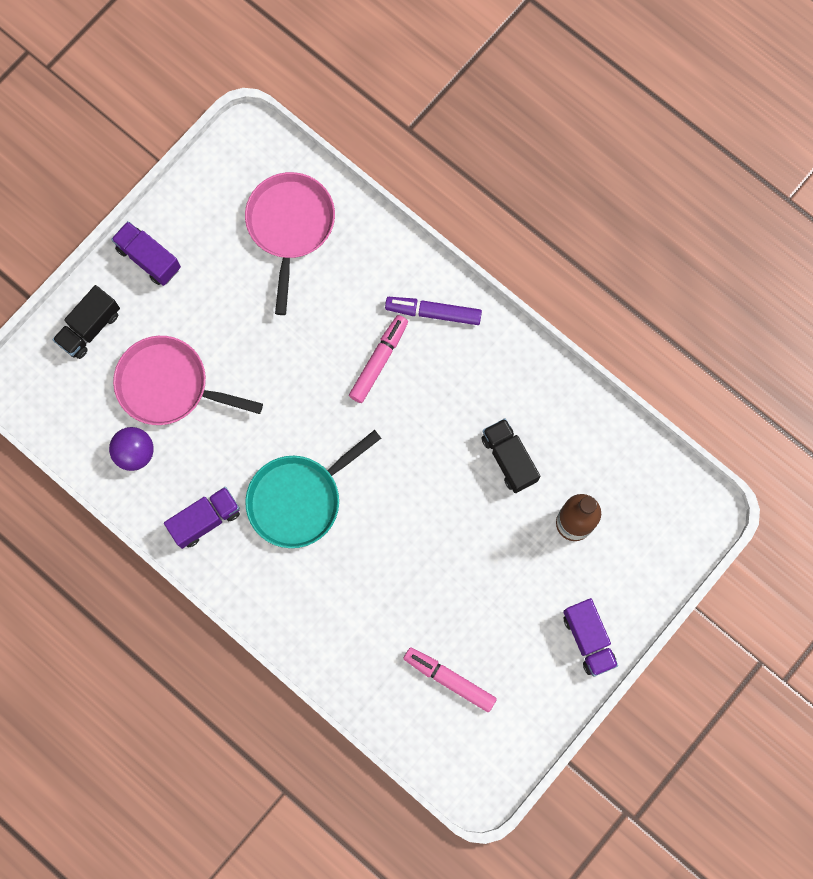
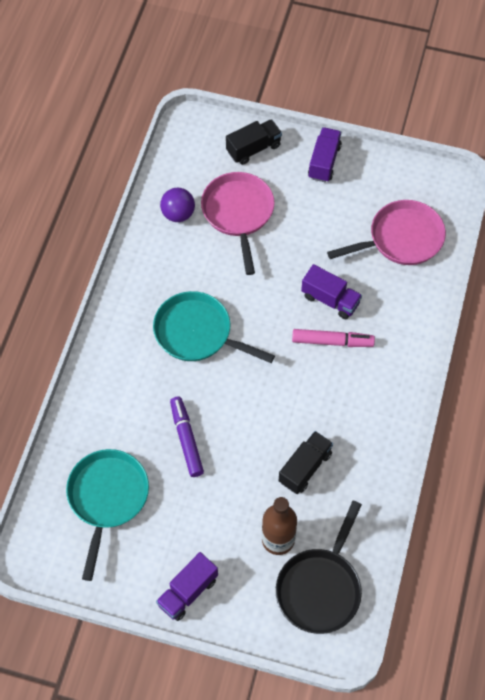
camera: 65 degrees right, 15 degrees down
(90, 328) = (253, 149): black truck -> black truck turned 135 degrees clockwise
(205, 520) = (151, 279): purple truck -> purple truck (330, 299)
(433, 313) = (391, 363): purple marker -> purple marker (186, 439)
(449, 679) = (107, 498): pink marker -> turquoise pan
(642, 505) = (320, 587): none -> black pan

